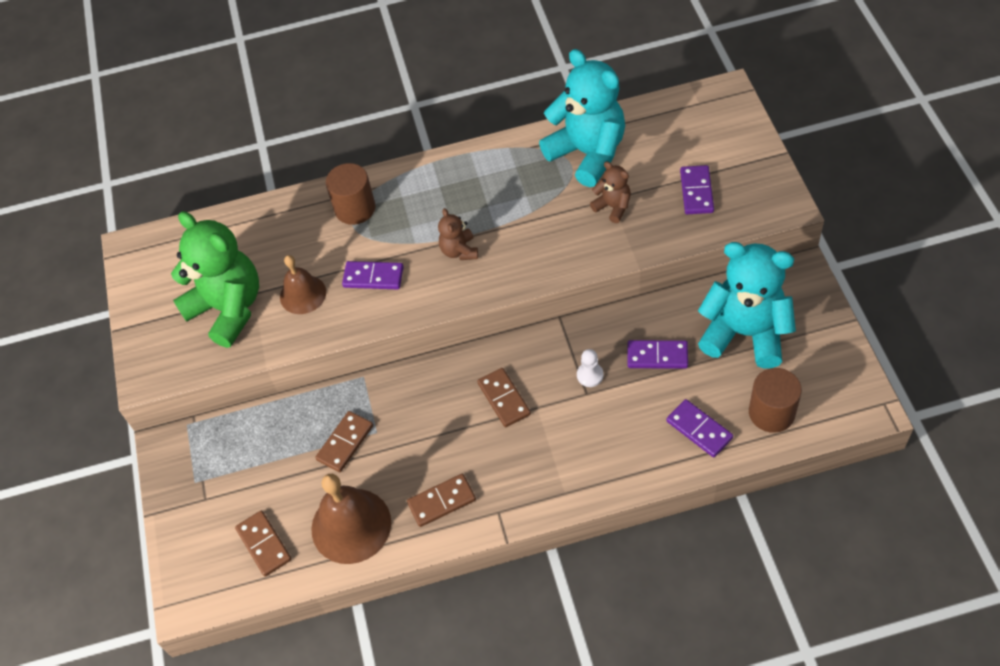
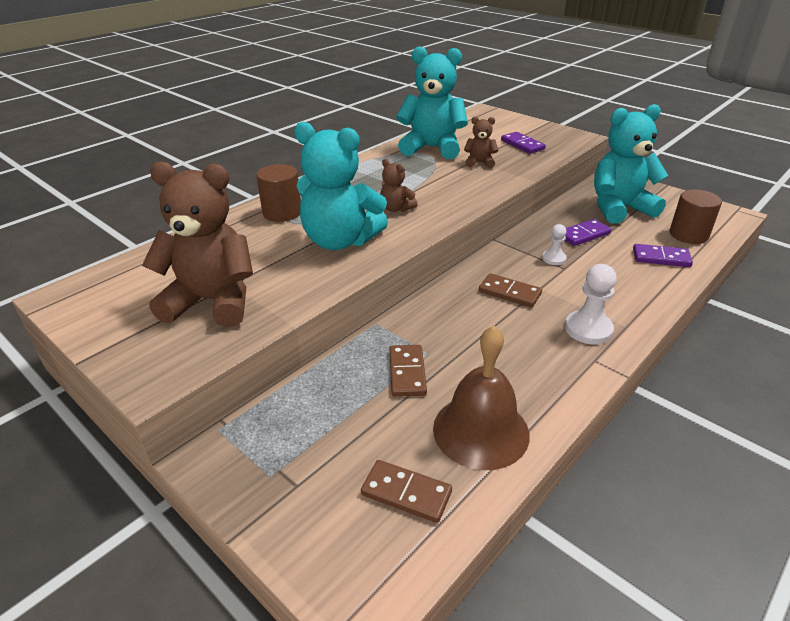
camera: 40 degrees left, 20 degrees down
(228, 309) = (212, 301): green teddy bear -> brown teddy bear
(303, 294) = (283, 269): brown bell -> none
(373, 277) = (340, 241): purple domino -> turquoise teddy bear
(441, 501) = (541, 374): brown domino -> none
(528, 478) = (588, 329): none -> white pawn

